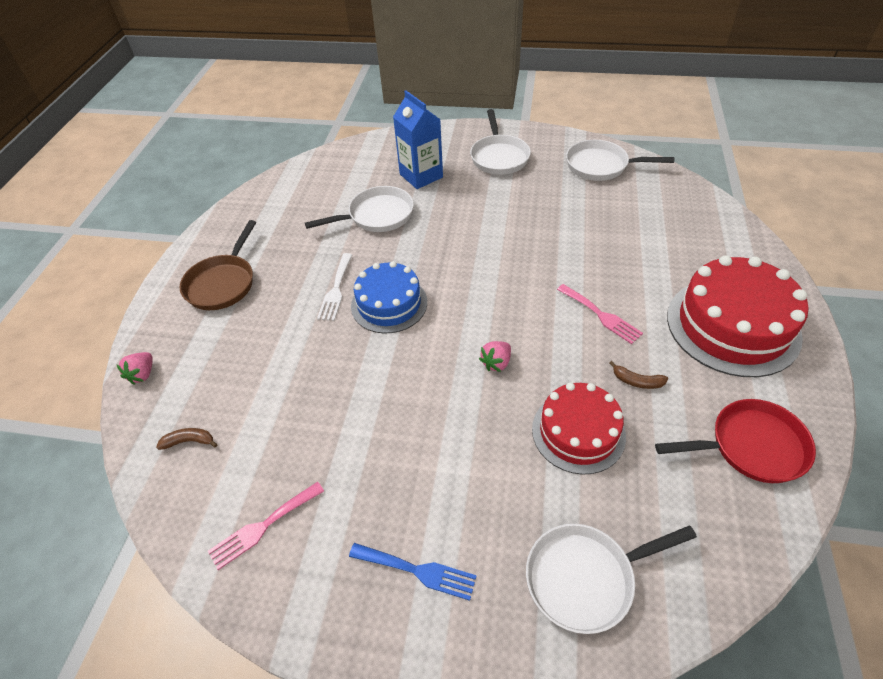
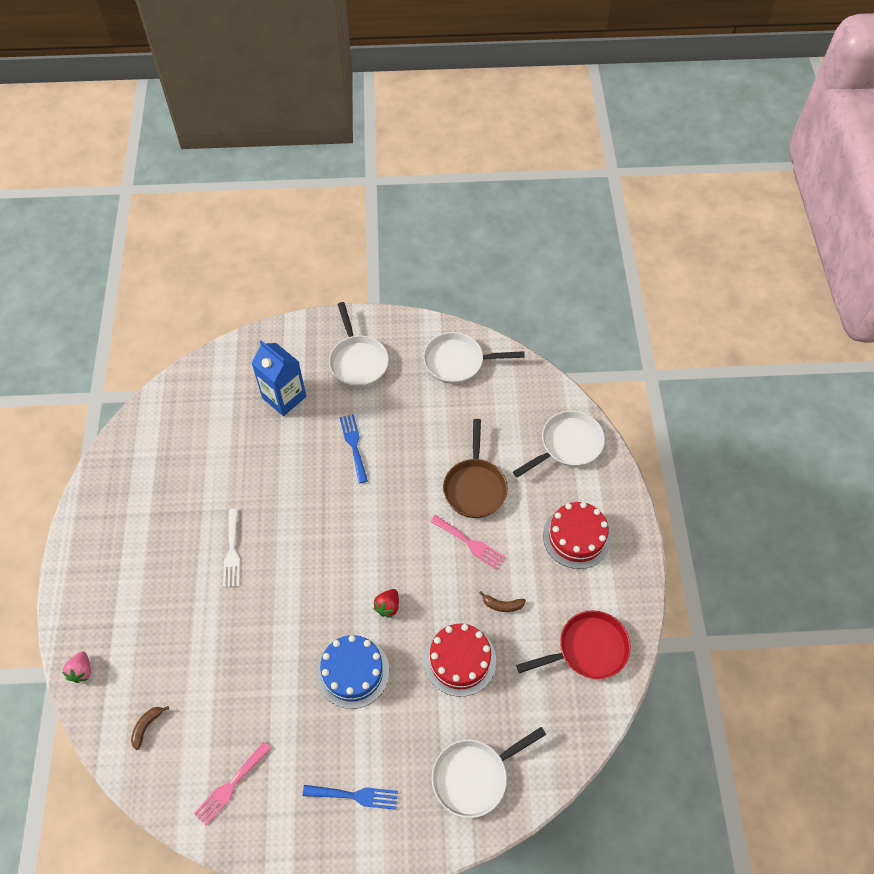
camera: 15 degrees left, 10 degrees up
(189, 441) = (147, 726): brown banana -> brown banana turned 45 degrees counterclockwise
(223, 283) = (122, 561): brown pan -> brown pan (474, 487)
(377, 216) = (251, 456): white pan -> white pan (568, 445)
(389, 304) = (284, 560): blue cake -> blue cake (353, 672)
(483, 218) = (354, 445): none -> blue fork
(496, 363) = (388, 606): pink strawberry -> red strawberry
(732, 325) = (576, 537): red cake -> red cake, size x0.64

